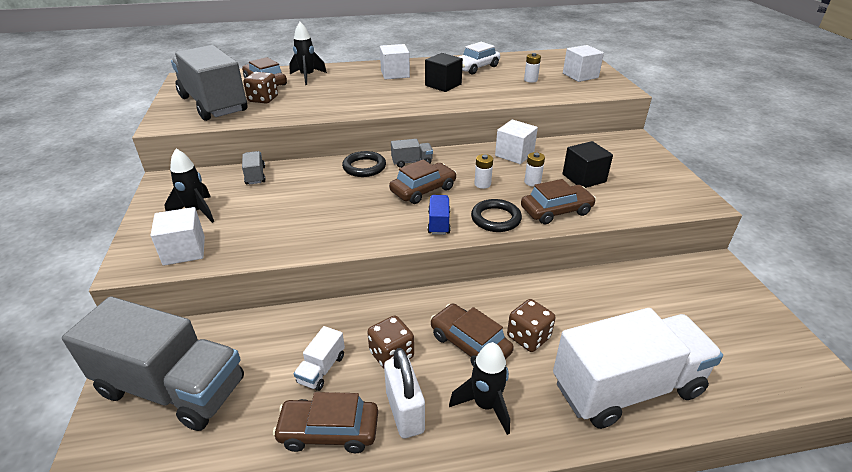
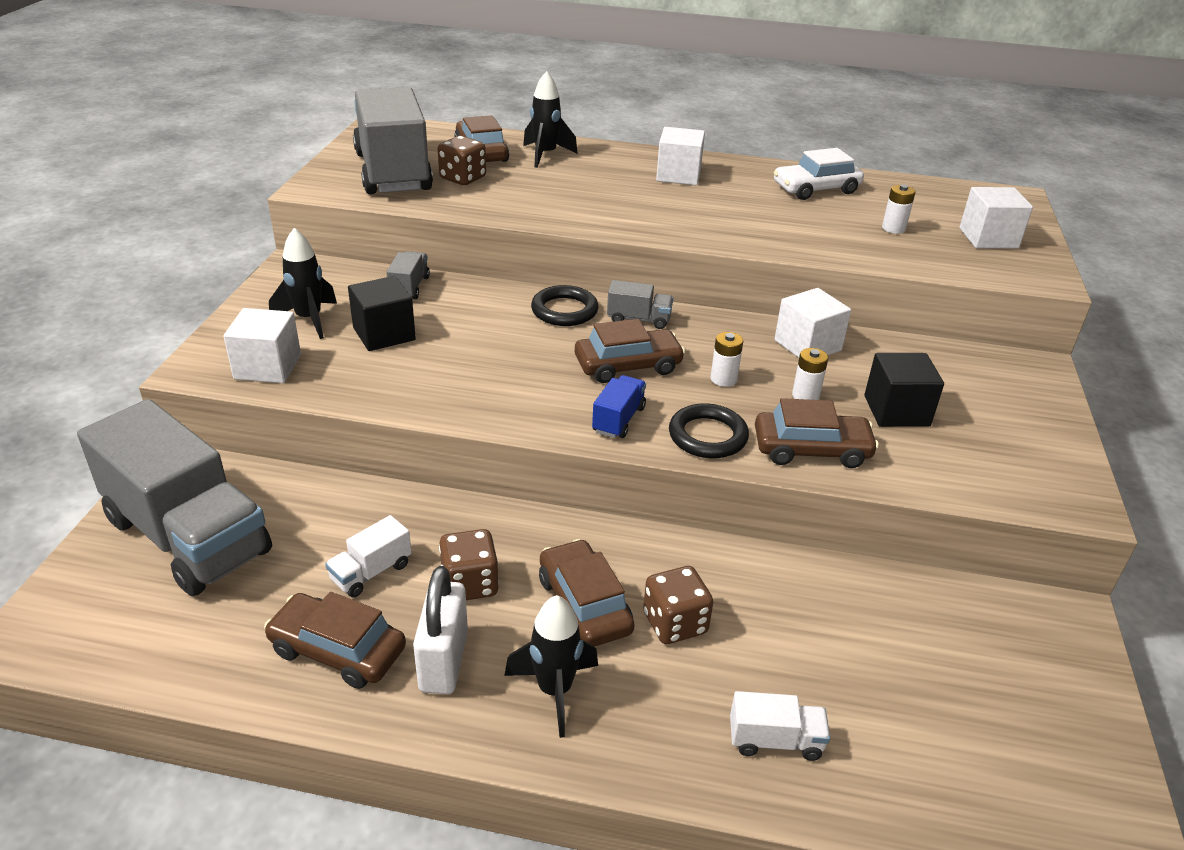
camera: 20 degrees right, 0 degrees up
(443, 85) = (741, 208): black cube -> black cube (384, 334)
(626, 388) = (775, 740): white truck -> white truck, size x0.40

